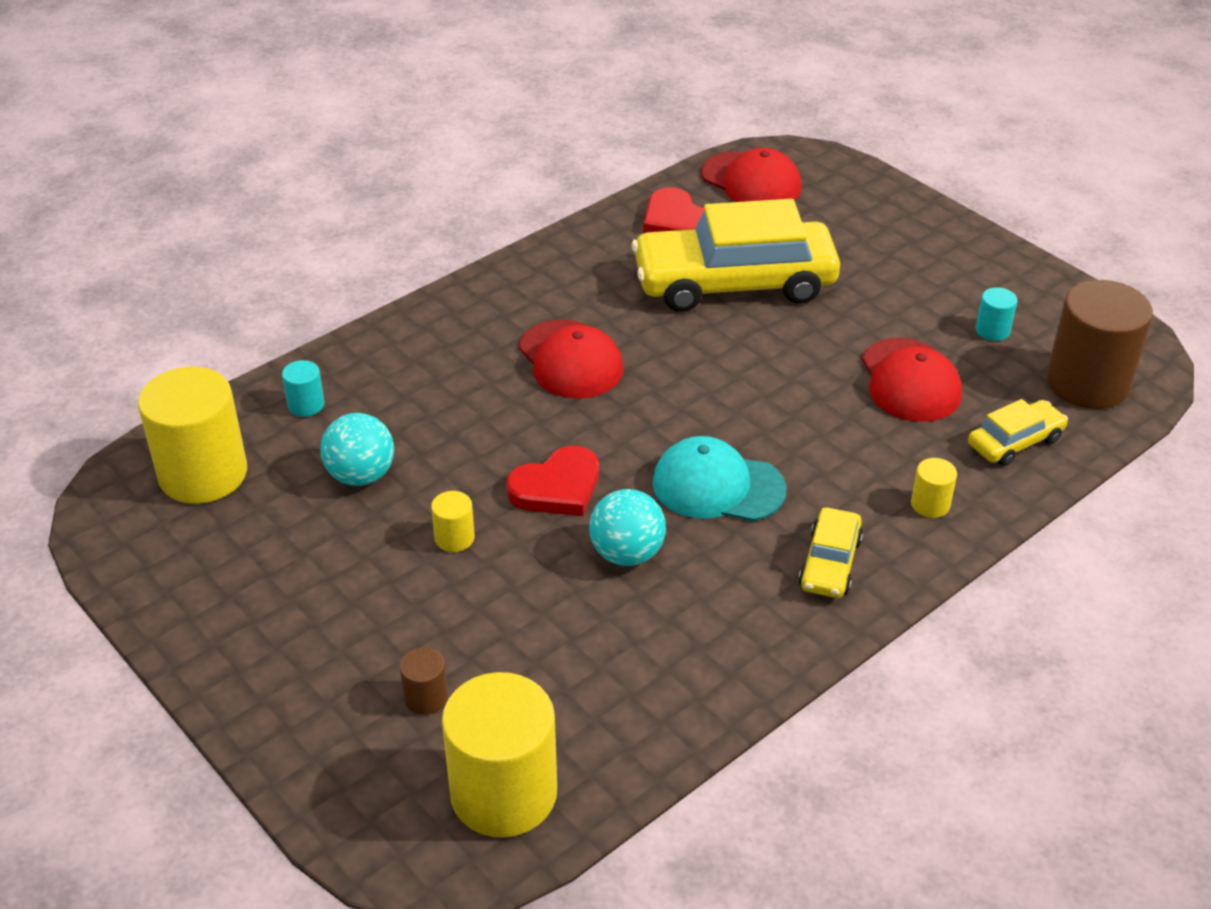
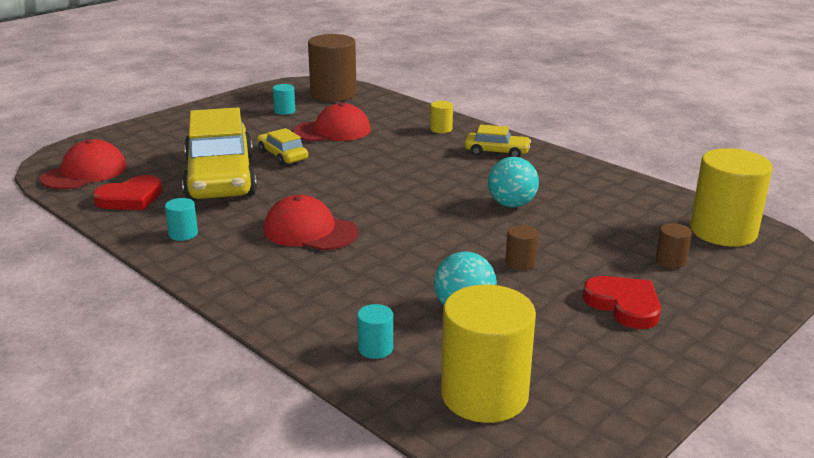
camera: 95 degrees left, 15 degrees down
(454, 538) = (520, 263): yellow cylinder -> brown cylinder
(557, 487) = (455, 229): red heart -> red heart (624, 305)
(570, 360) = (310, 231): red cap -> red cap turned 120 degrees counterclockwise
(577, 266) = (183, 234): none -> turquoise cylinder
(718, 486) = (440, 180): turquoise cap -> none
(1015, 442) = (385, 110): yellow car -> yellow car (282, 155)

